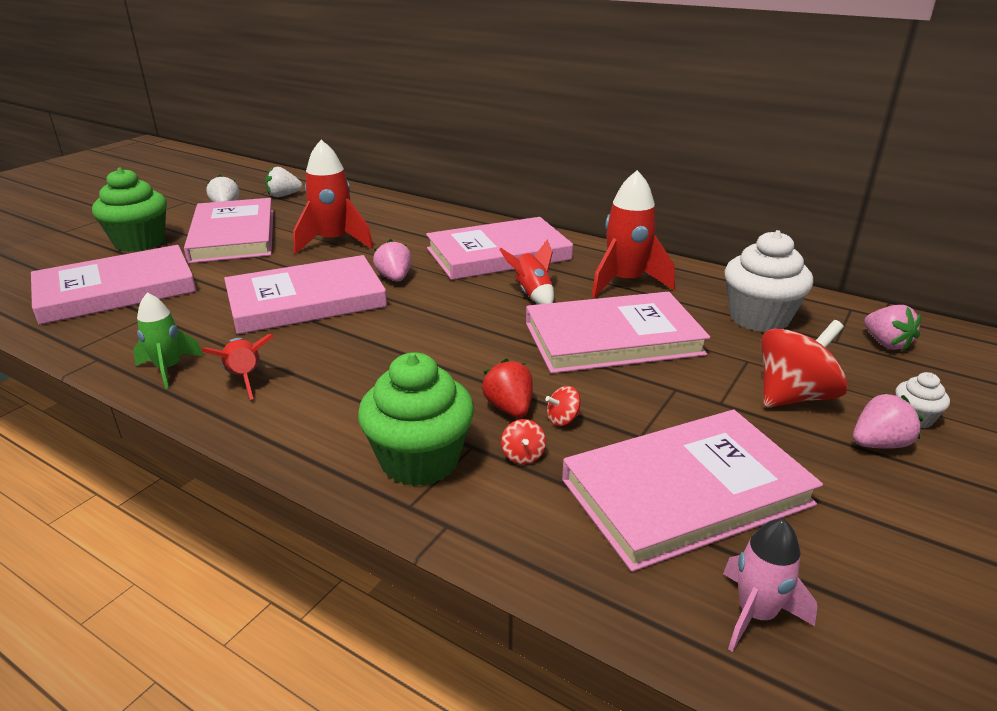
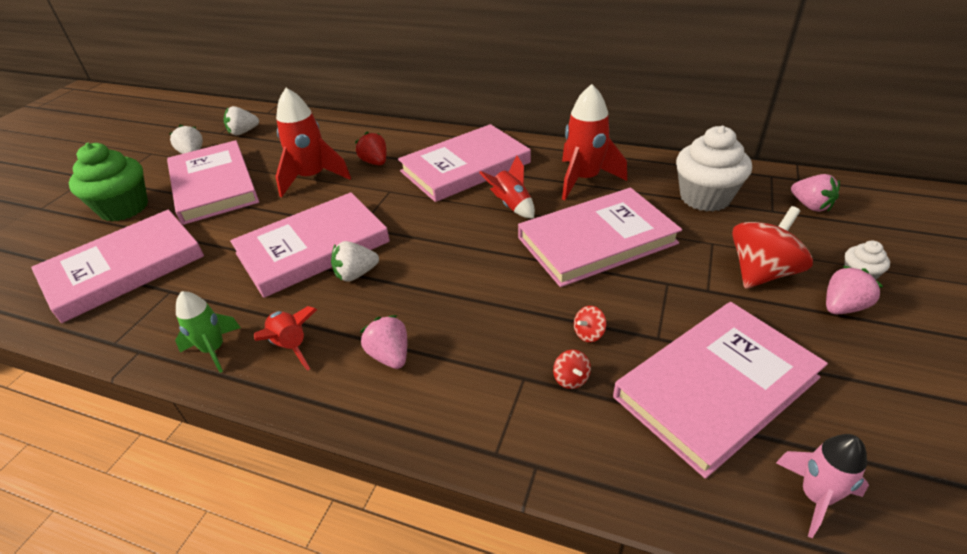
camera: 10 degrees left, 10 degrees up
(339, 329) = (356, 274): none -> white strawberry
(394, 278) = (384, 209): pink strawberry -> pink strawberry (390, 355)
(420, 460) = (485, 403): green cupcake -> none
(509, 408) = (540, 331): red strawberry -> red strawberry (375, 162)

